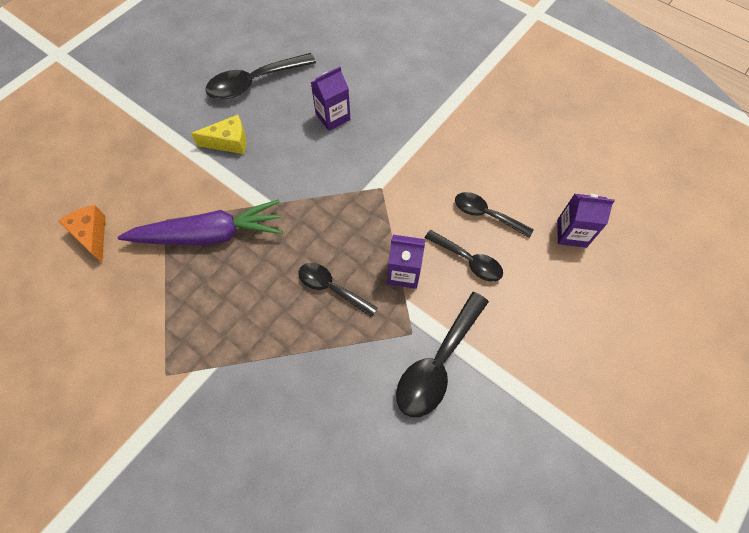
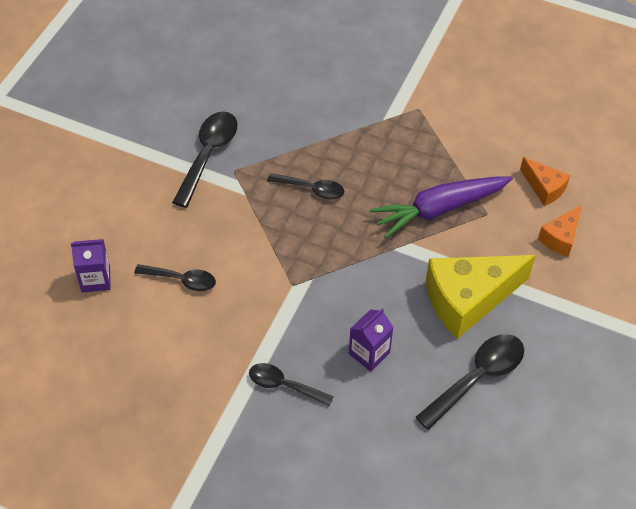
camera: 165 degrees right, 10 degrees down
(112, 180) = (560, 238): none -> orange cheese
(229, 142) = (468, 300): yellow cheese -> yellow cheese, size x1.97
(403, 273) = (251, 213): purple carton -> none
(468, 260) = (194, 235): black spoon -> black spoon (284, 385)

